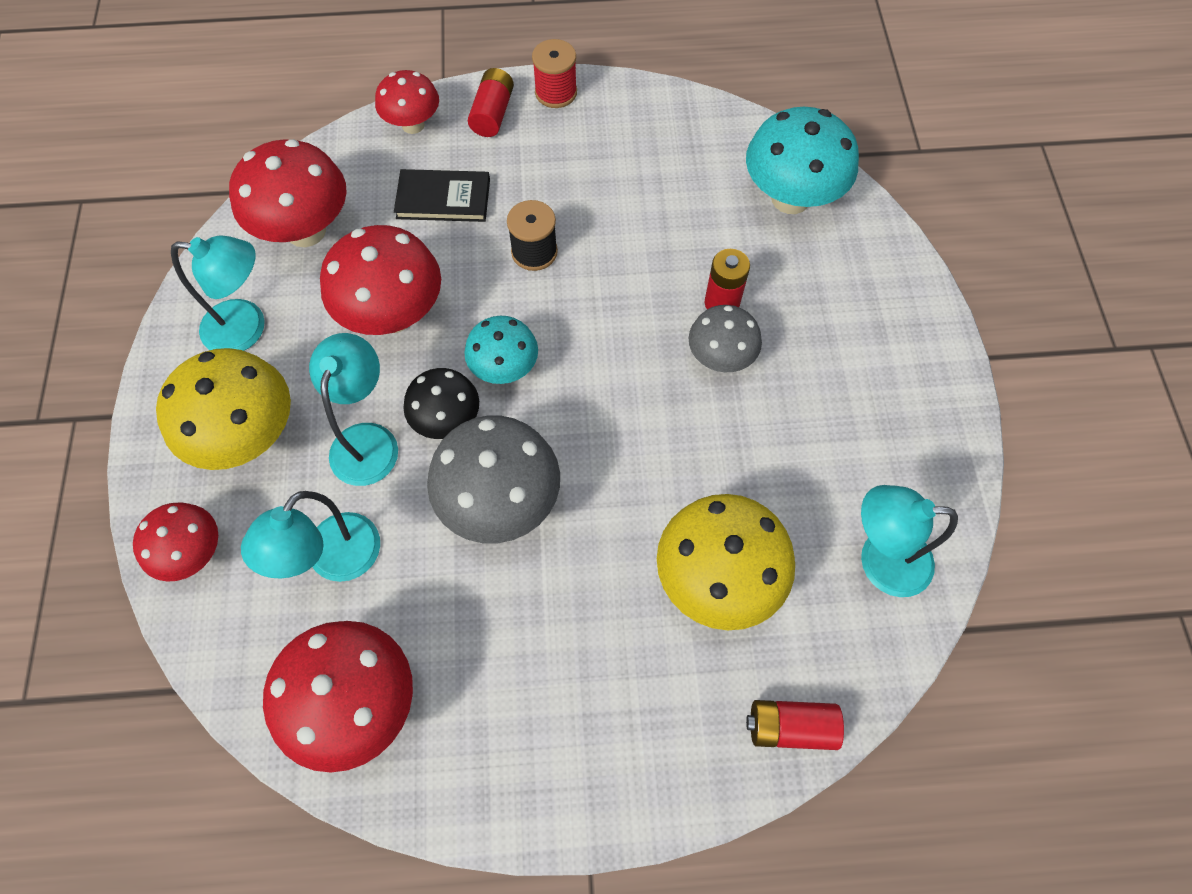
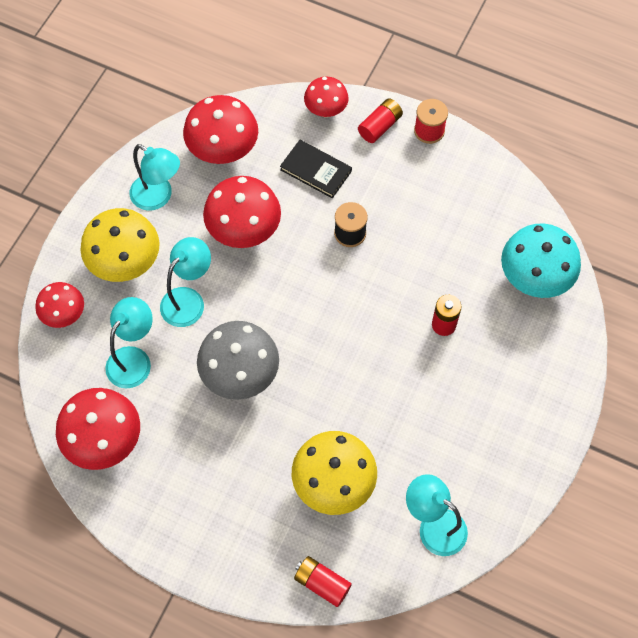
camera: 30 degrees right, 0 degrees up
(334, 561) = (134, 359): turquoise lamp -> turquoise lamp turned 150 degrees clockwise
(447, 420) = (238, 312): black mushroom -> none
(504, 369) = (289, 298): turquoise mushroom -> none
(720, 358) = (420, 358): grey mushroom -> none

